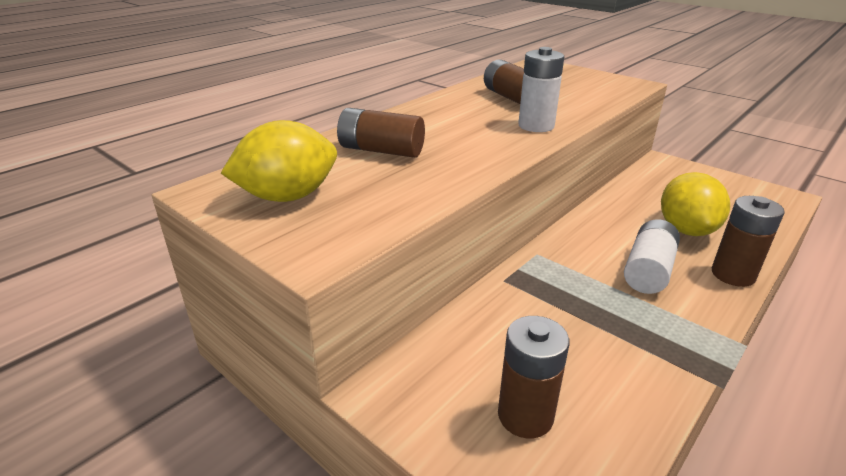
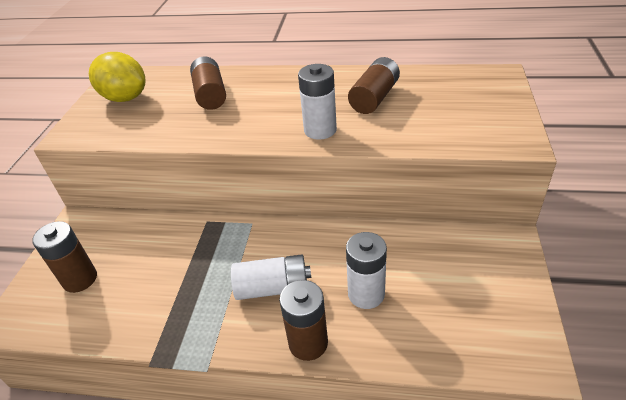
camera: 60 degrees right, 10 degrees up
(686, 230) = (366, 294): yellow lemon -> white battery

